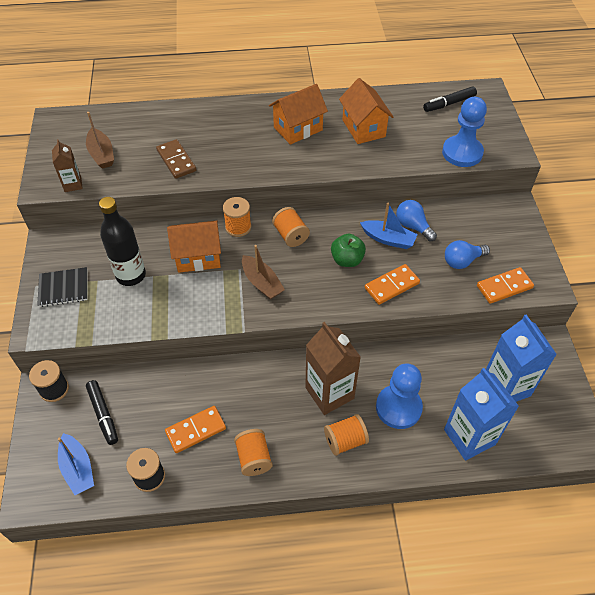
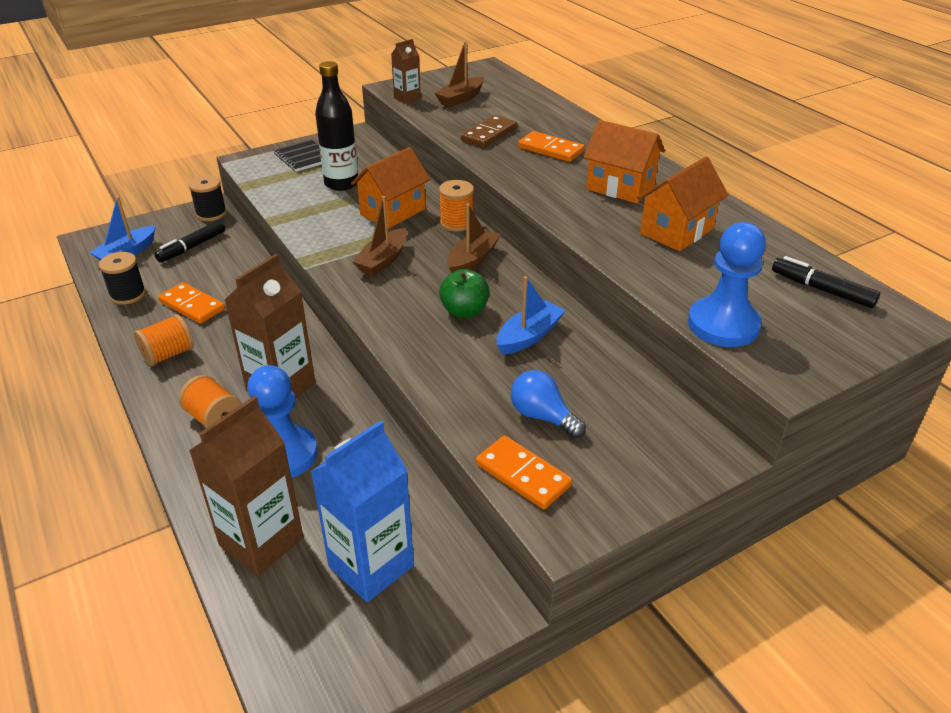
camera: 65 degrees right, 15 degrees down
(198, 257) = (393, 212): orange house -> orange house turned 75 degrees clockwise
(290, 235) = (472, 260): orange spool -> brown boat
(388, 239) = (529, 336): blue boat -> blue boat turned 135 degrees counterclockwise
(392, 286) = (446, 359): orange domino -> orange domino (550, 149)
(413, 226) = (572, 352): blue light bulb -> none
(469, 437) = (261, 541): blue carton -> brown carton

